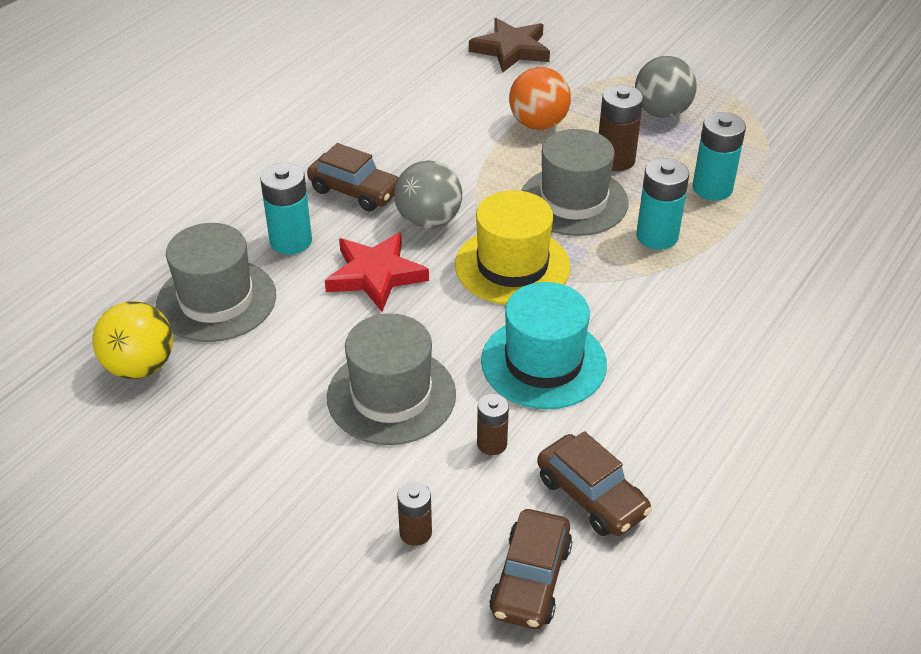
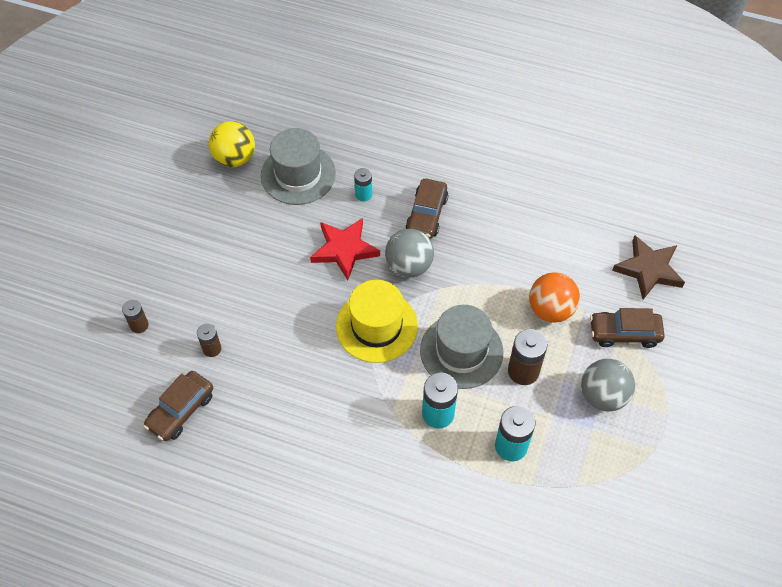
camera: 75 degrees right, 15 degrees up
(291, 241) = (363, 194): turquoise battery -> turquoise battery, size x0.60
(391, 396) = (239, 287): grey hat -> none
(530, 579) = (116, 389): brown car -> brown car (624, 333)
(543, 362) = (287, 363): turquoise hat -> none

